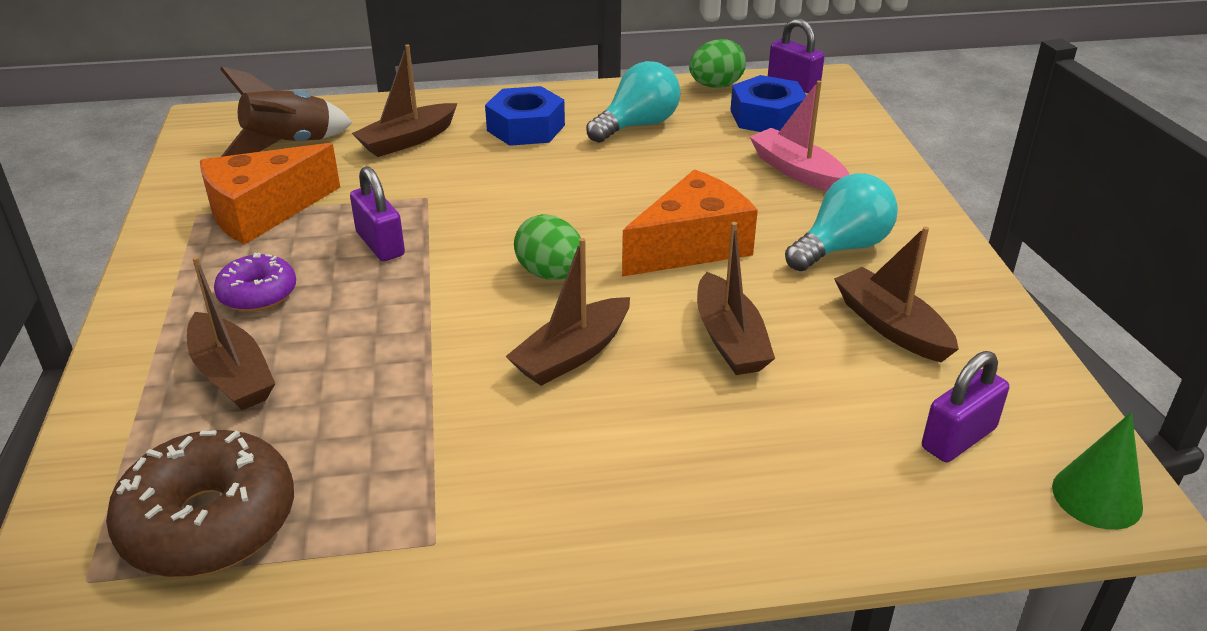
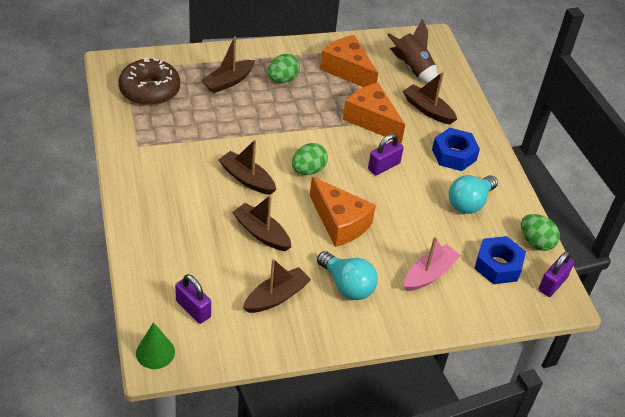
camera: 80 degrees right, 10 degrees up
(258, 294) = (282, 79): purple donut -> green egg
(380, 244) = (326, 111): purple padlock -> purple padlock (384, 166)
(420, 196) = (371, 120): none -> orange cheese
(637, 125) = (469, 203): turquoise light bulb -> turquoise light bulb turned 90 degrees clockwise
(730, 339) = (261, 233): brown boat -> brown boat turned 60 degrees clockwise

